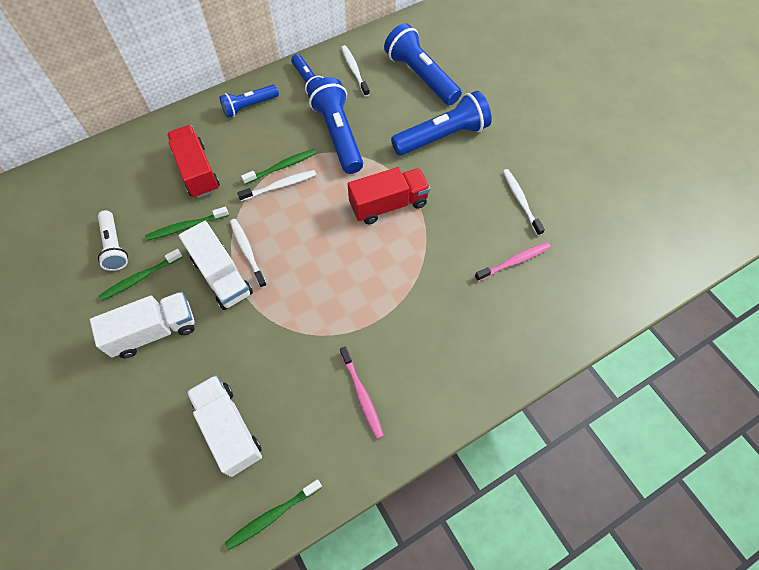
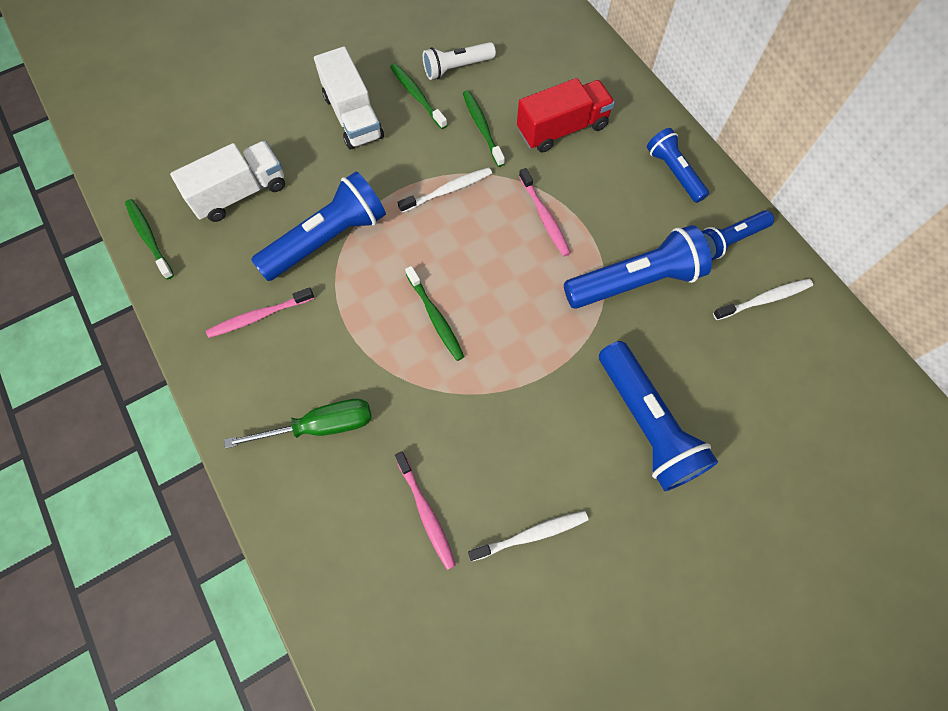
camera: 90 degrees right, 5 degrees up
(222, 276) = (416, 168): white truck -> none
(280, 186) = (544, 216): white toothbrush -> pink toothbrush
(281, 167) = (575, 217): green toothbrush -> green toothbrush (435, 317)
(388, 204) = (519, 346): red truck -> none
(421, 76) = (769, 396): blue flashlight -> blue flashlight (327, 239)
(457, 336) = (320, 426): none -> green screwdriver

